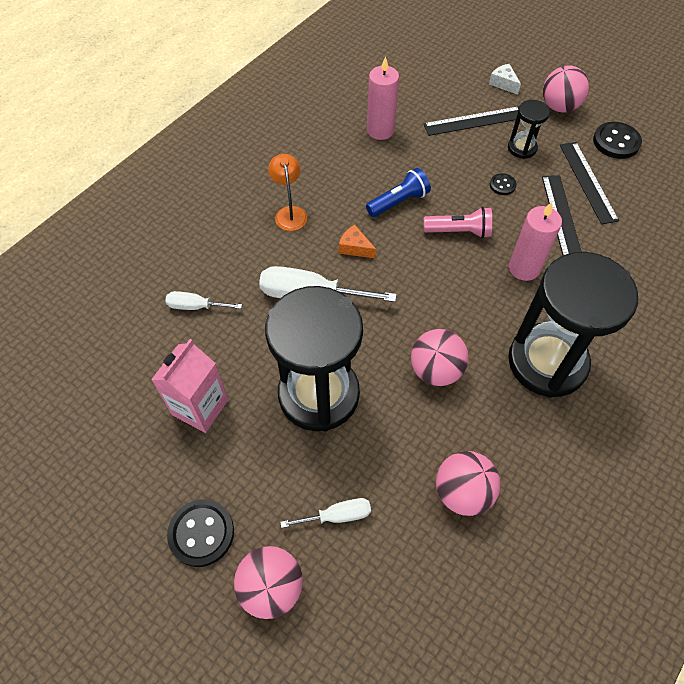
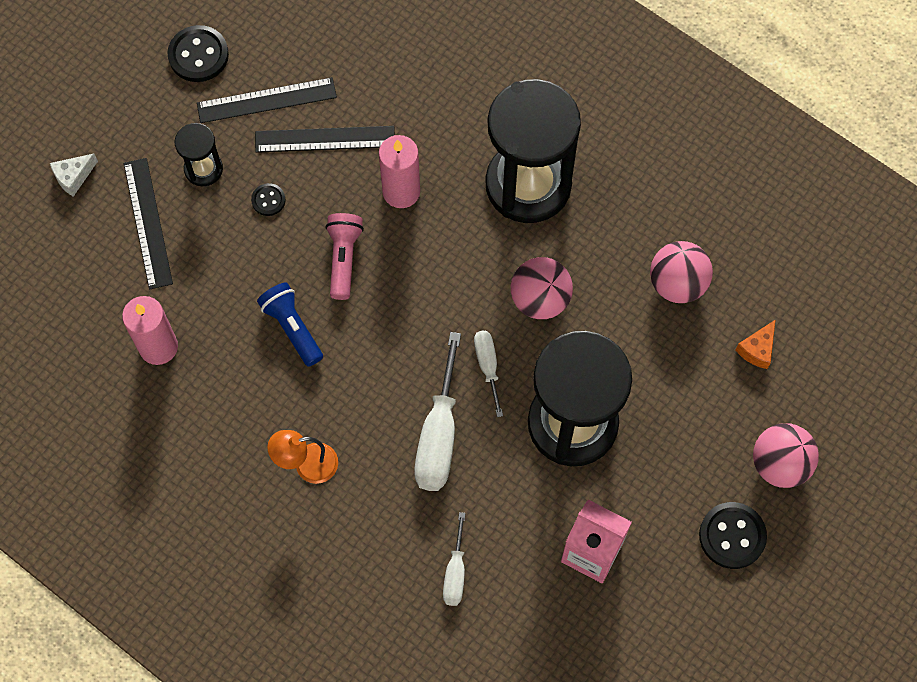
camera: 90 degrees left, 10 degrees up
(337, 515) = (707, 403): white screwdriver -> white screwdriver (487, 366)
(355, 248) = (367, 383): orange cheese -> orange cheese (757, 349)
(559, 107) = (127, 112): pink ball -> none

